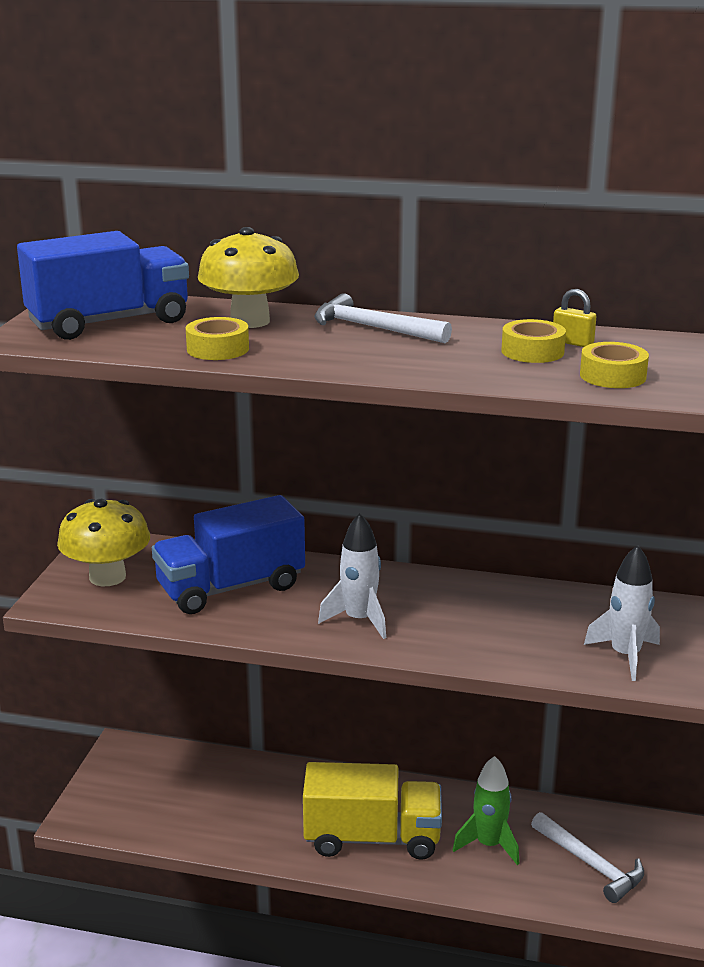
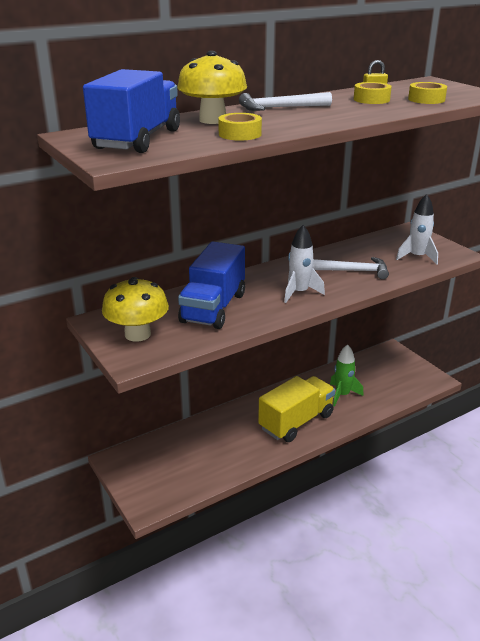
camera: 45 degrees left, 5 degrees up
(590, 864) = (386, 379): white hammer -> white hammer (353, 271)

